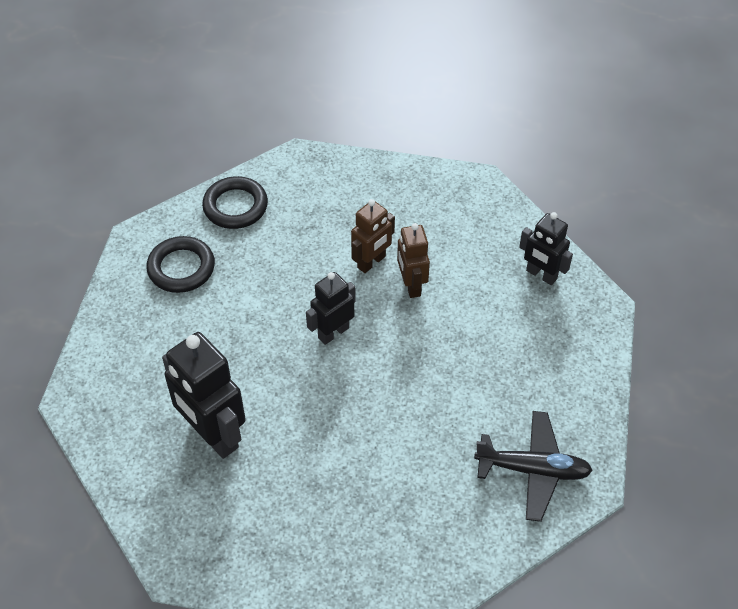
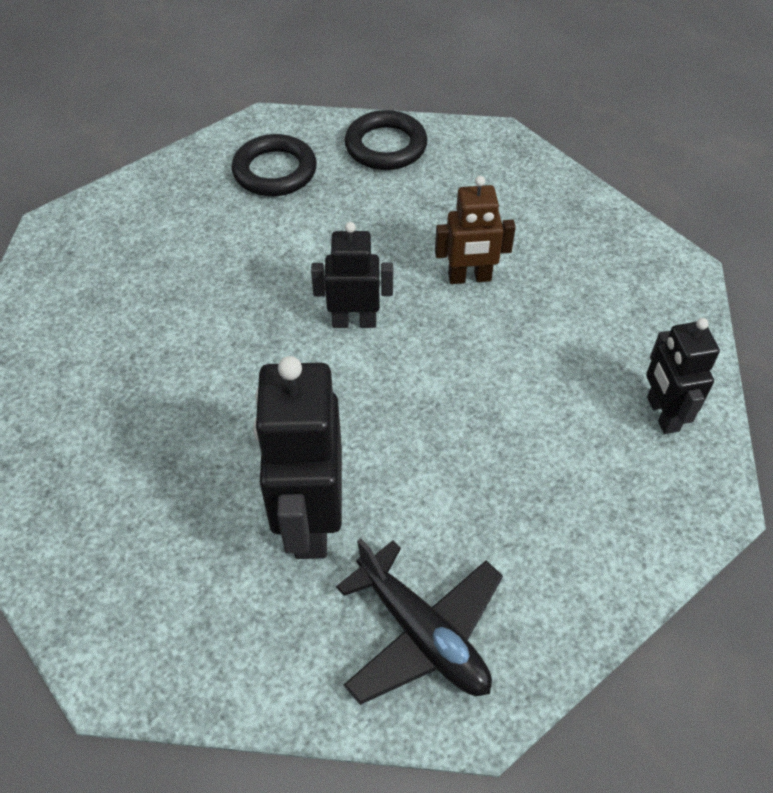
camera: 40 degrees right, 0 degrees up
(213, 435) = (132, 341): black robot -> black robot (310, 521)
(411, 285) = (489, 327): brown robot -> none

